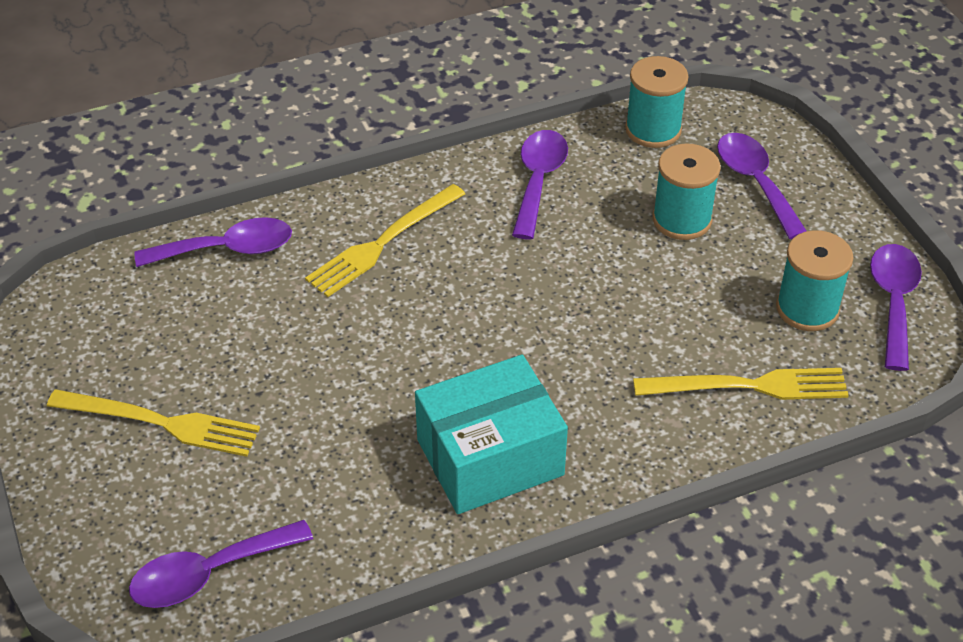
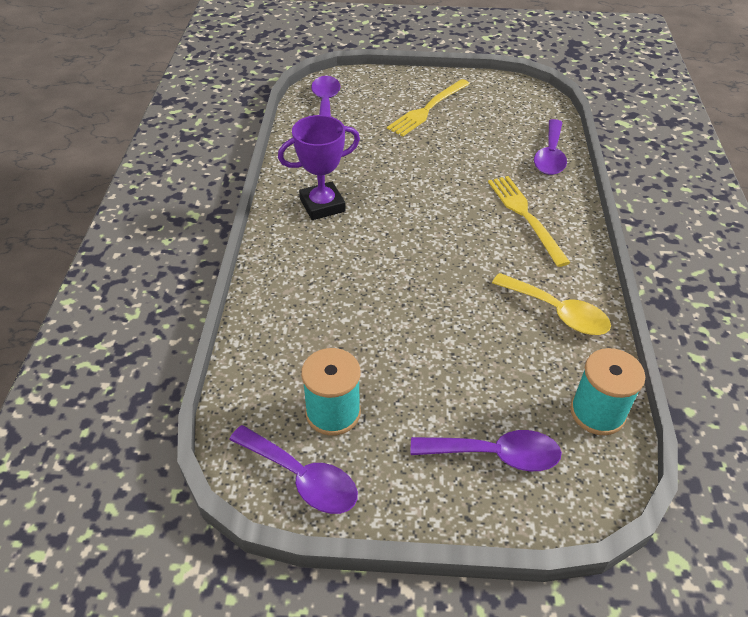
camera: 115 degrees right, 0 degrees up
(490, 457) = (322, 205): turquoise box -> purple trophy
(538, 181) = (557, 312): purple spoon -> yellow spoon
(682, 219) = (473, 380): turquoise spool -> none
(749, 386) = (287, 340): yellow fork -> none

